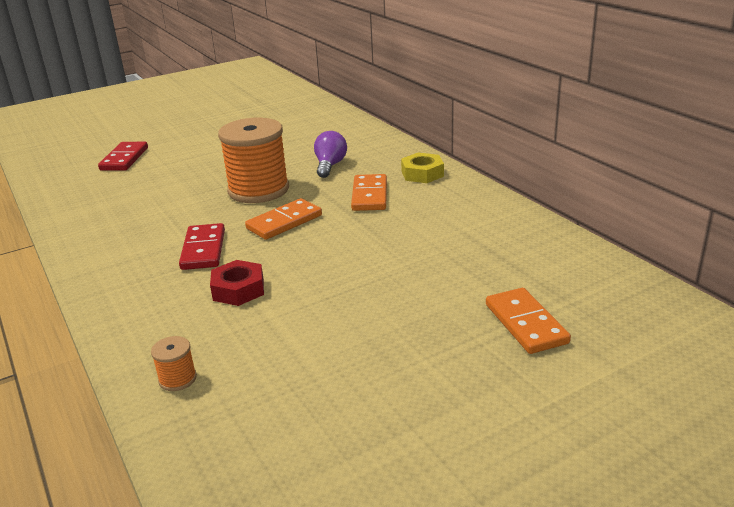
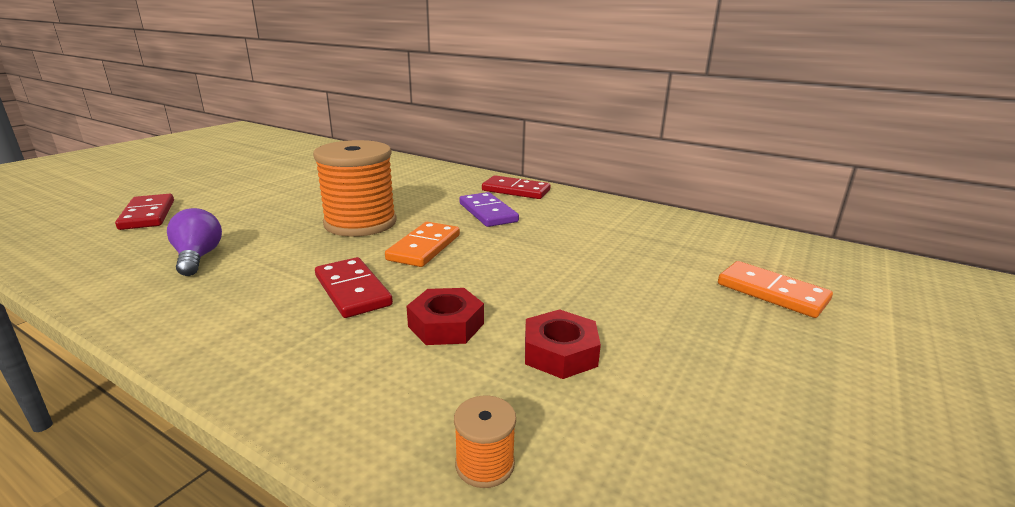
camera: 30 degrees left, 5 degrees down
(291, 328) = (560, 352): none -> red nut
(330, 165) = (417, 194): purple light bulb -> purple light bulb (198, 257)
(369, 195) = (487, 212): orange domino -> purple domino
(422, 174) = (516, 190): yellow nut -> red domino

